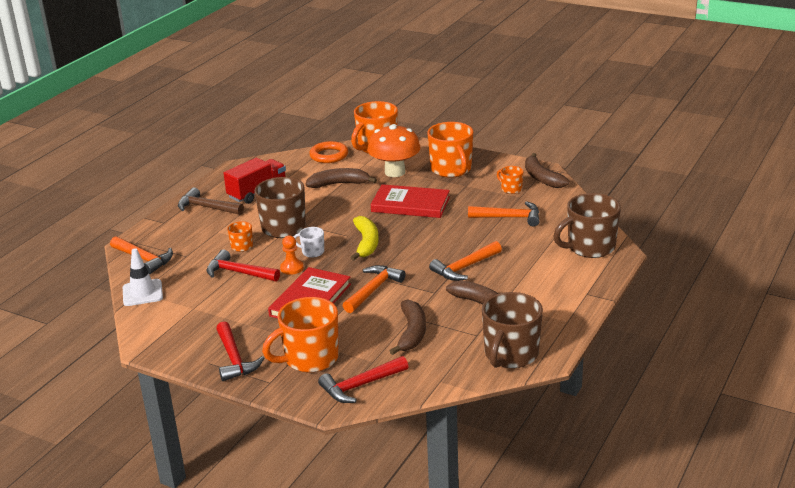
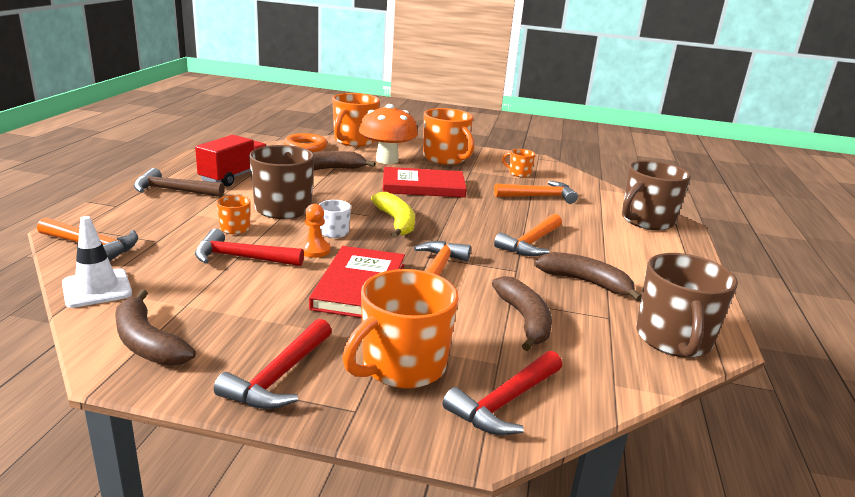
camera: 20 degrees left, 5 degrees down
(234, 359) = (279, 376): red hammer -> red hammer turned 60 degrees clockwise
(542, 178) = (541, 165): brown banana -> brown banana (147, 342)

